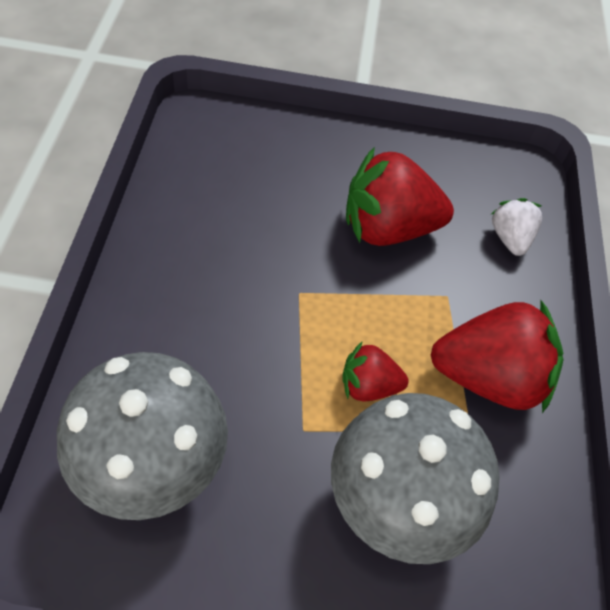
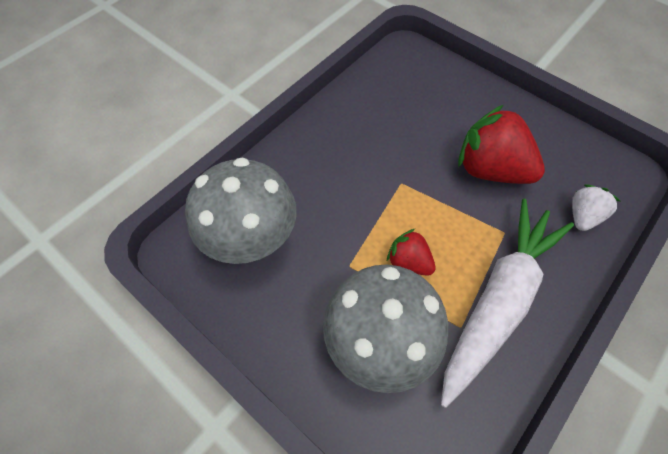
camera: 40 degrees right, 5 degrees up
(488, 377) = (498, 300): red strawberry -> white carrot

